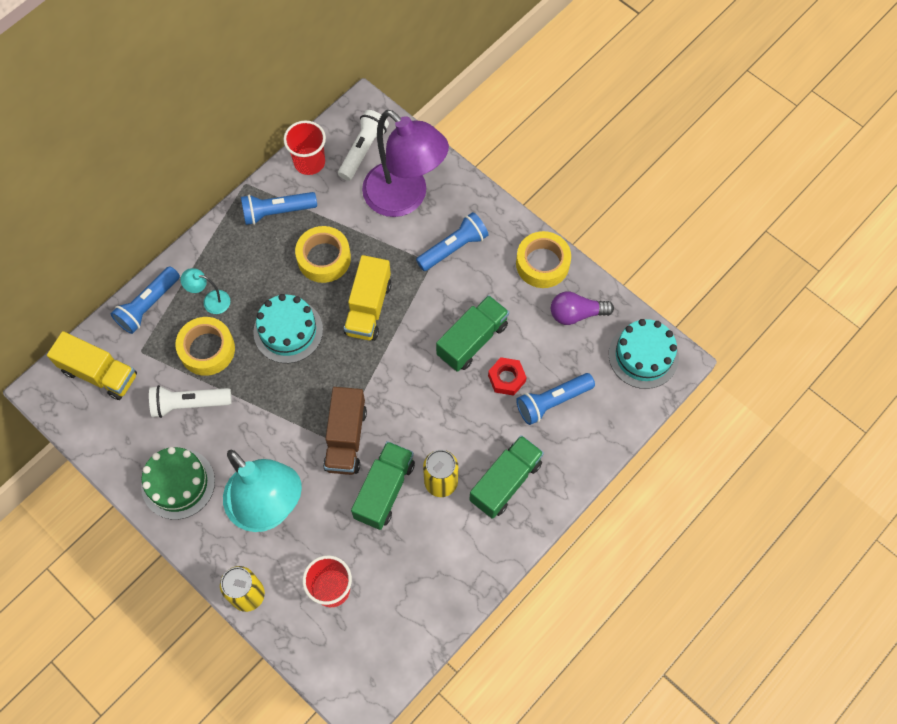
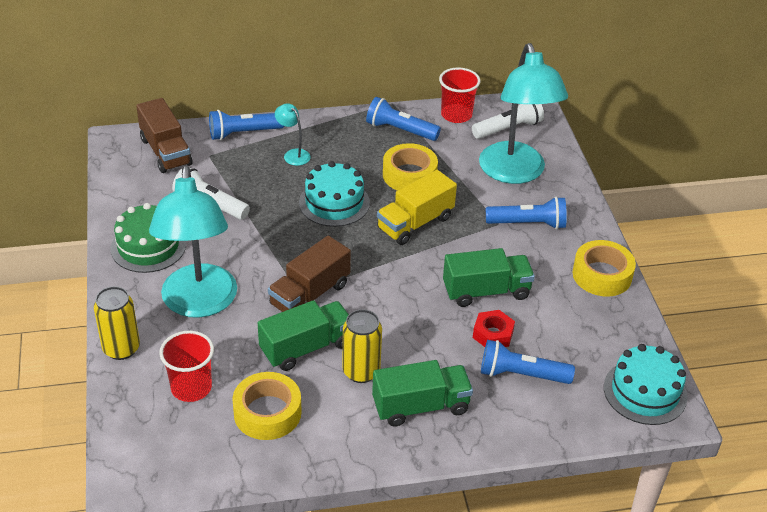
camera: 35 degrees right, 25 degrees down
(99, 373) = (166, 152): yellow truck -> brown truck
(207, 349) = (259, 180): yellow tape -> yellow tape (267, 413)
(405, 198) = (515, 173): purple lamp -> turquoise lamp
(576, 314) = (603, 326): purple light bulb -> none

